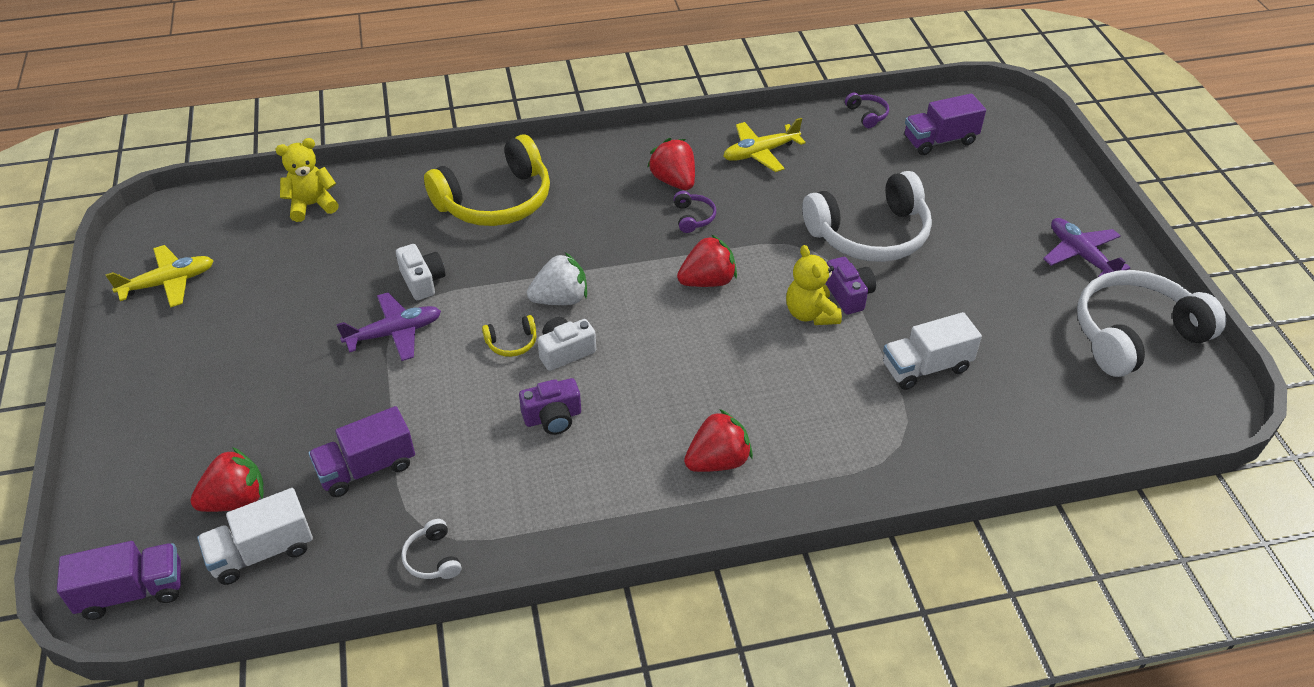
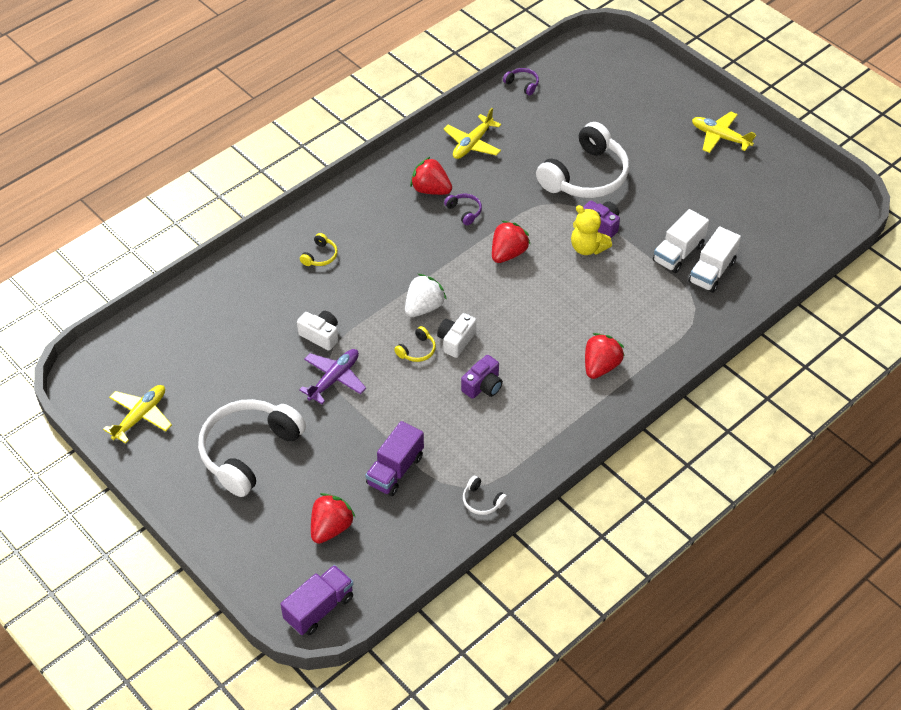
camera: 30 degrees left, 5 degrees up
(262, 552) = (377, 548): white truck -> white truck (712, 272)
(312, 205) = (189, 315): yellow teddy bear -> none
(496, 201) = (320, 256): yellow headphones -> yellow headphones, size x0.40
(939, 140) = (583, 86): purple truck -> none
(1080, 255) = (720, 137): purple plane -> yellow plane
(1134, 334) = (780, 179): white headphones -> white headphones (248, 451)

